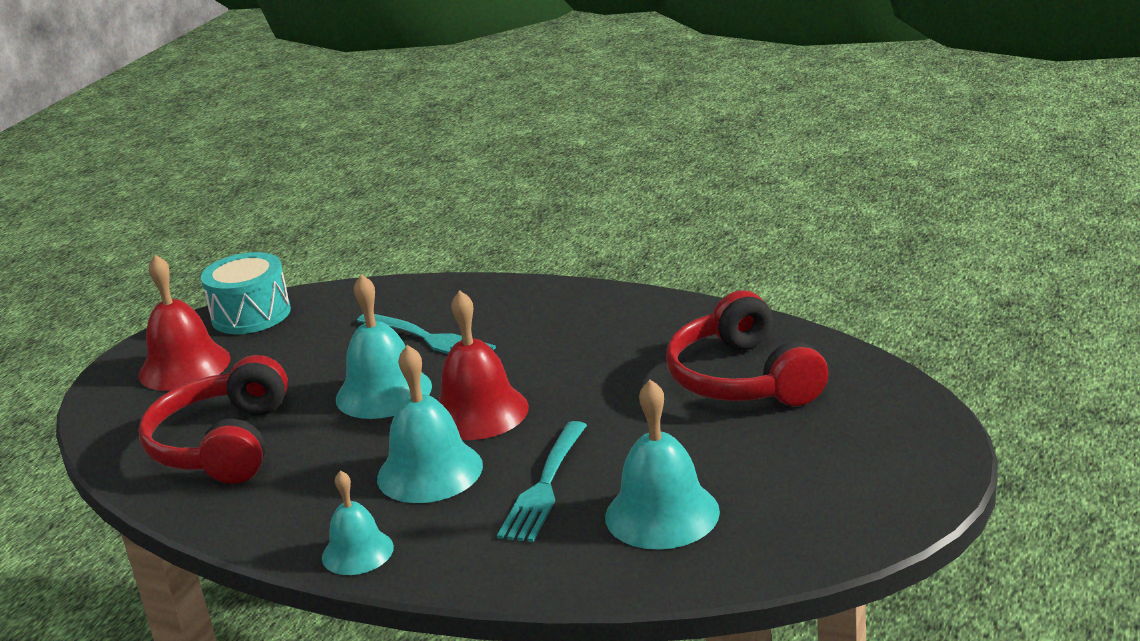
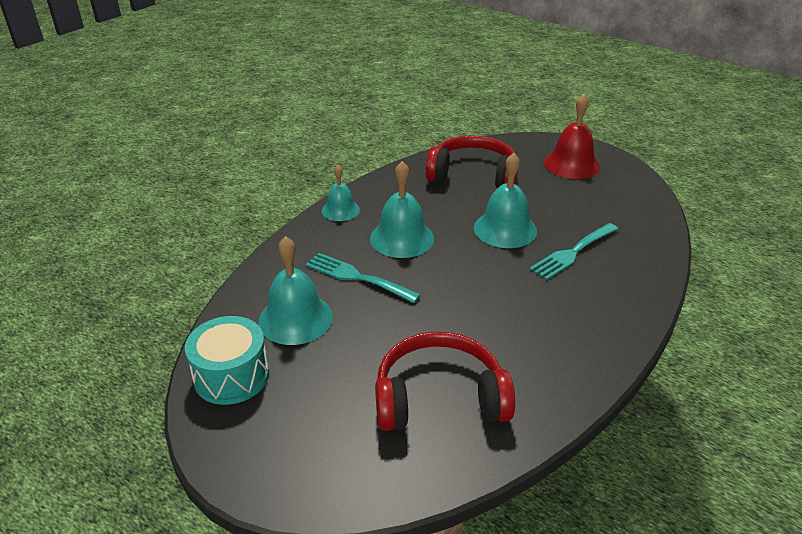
camera: 100 degrees right, 10 degrees up
(251, 314) = (635, 187): turquoise drum -> turquoise drum (231, 376)
(478, 412) = (460, 263): red bell -> none

